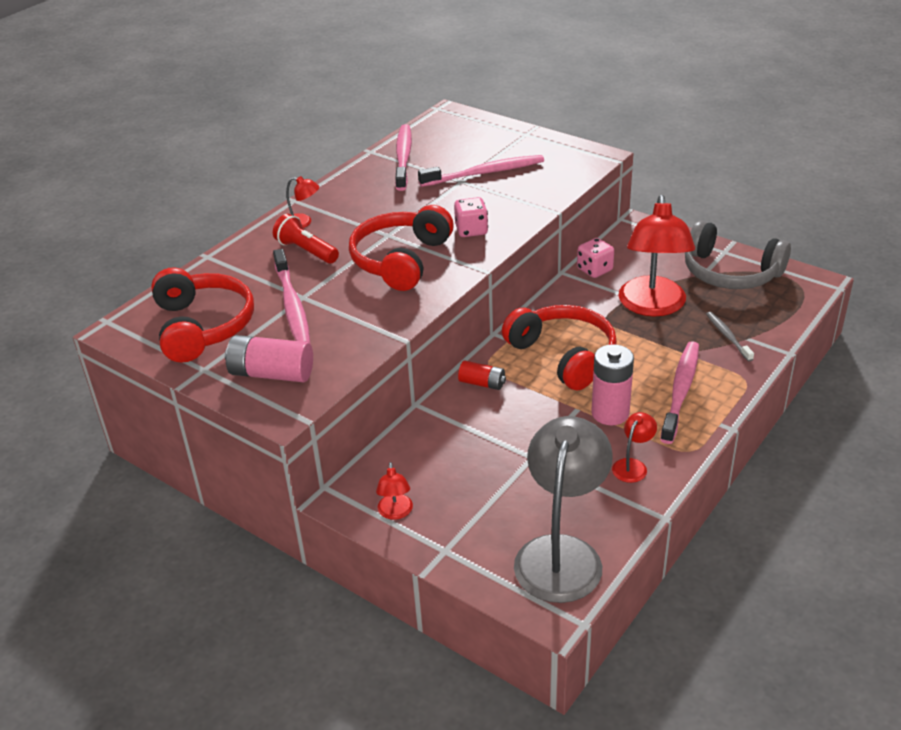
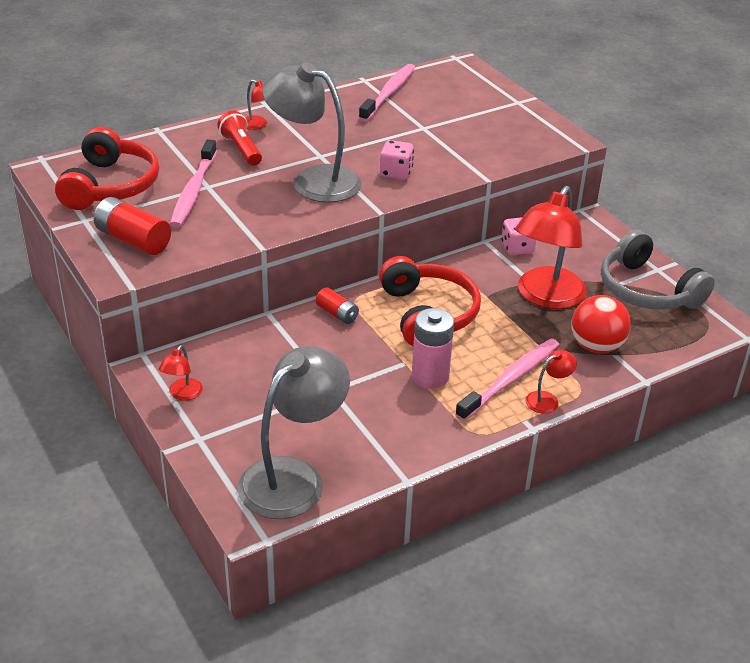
camera: 20 degrees right, 0 degrees up
(271, 373) = (133, 240): pink battery -> red battery
(401, 260) = (313, 180): red headphones -> grey lamp
(485, 173) = (450, 126): pink toothbrush -> none
(633, 465) = (414, 428): red lamp -> red lamp (547, 399)
(727, 336) = (596, 346): grey toothbrush -> red ball

